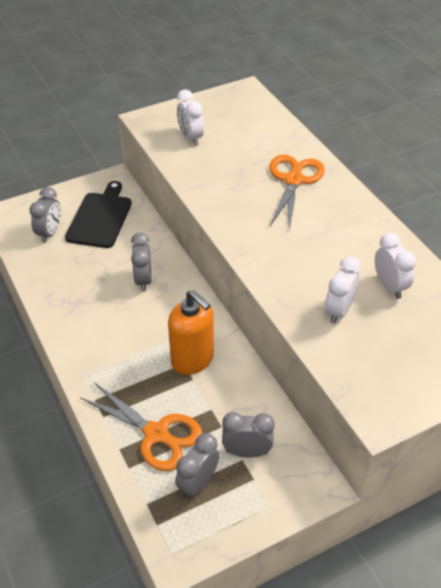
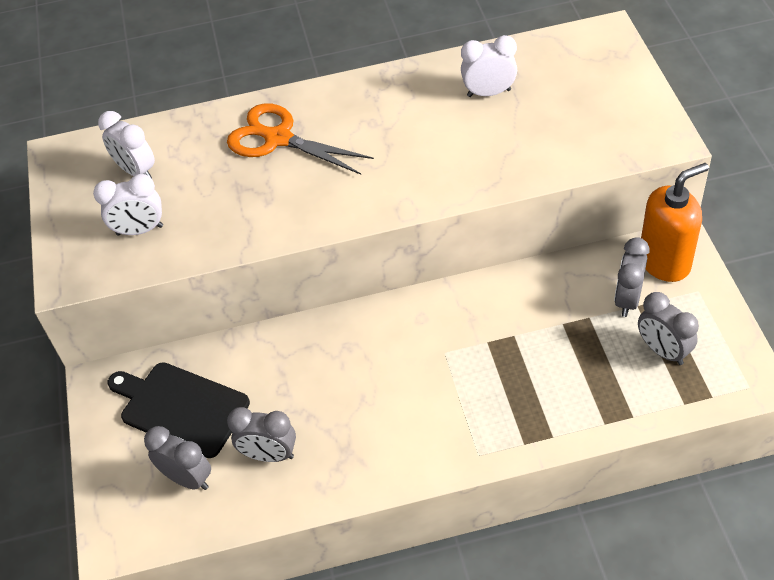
camera: 70 degrees left, 5 degrees up
(143, 280) = (329, 367): grey clock -> grey clock (269, 455)
(157, 434) = (589, 381): orange scissors -> none
(192, 359) = (483, 331): orange soap dispenser -> orange soap dispenser (664, 262)
(339, 311) = (514, 141): white clock -> white clock (136, 171)

